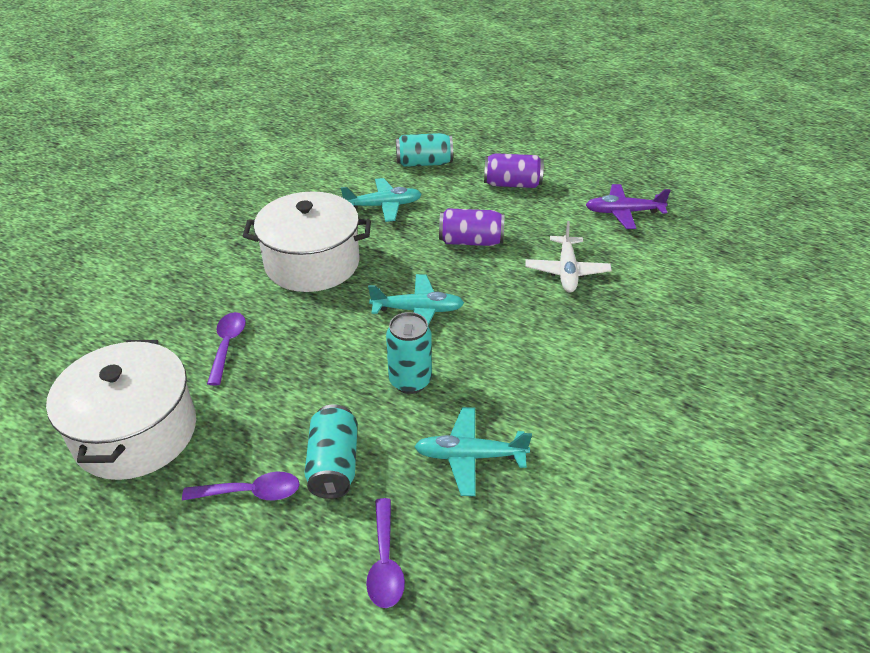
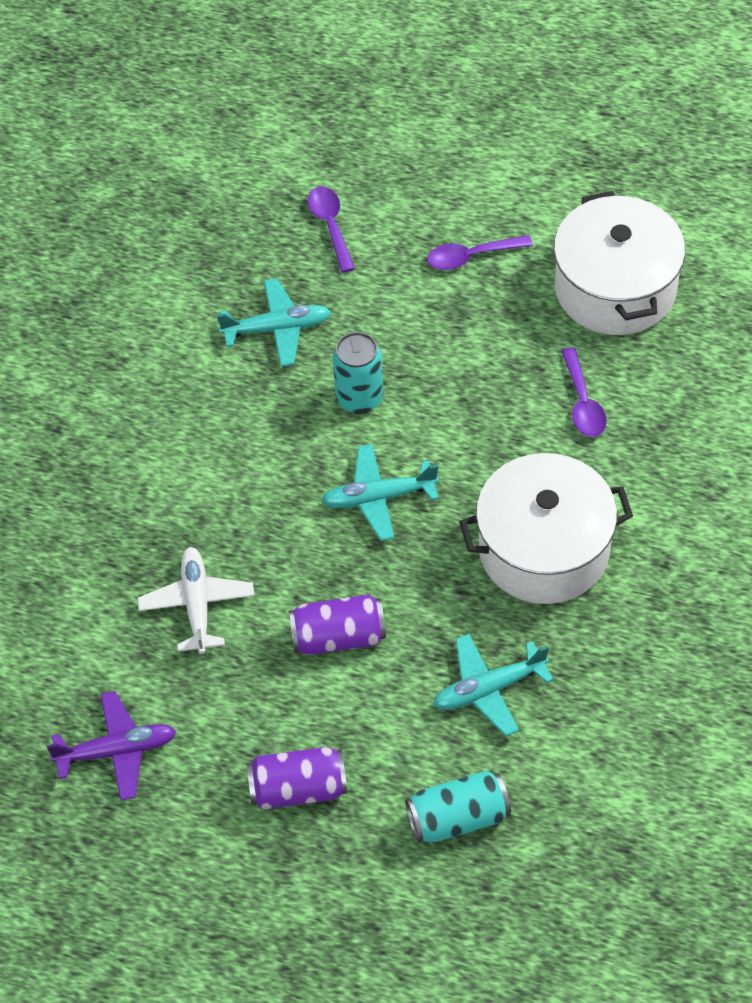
camera: 170 degrees right, 15 degrees up
(334, 464) = (406, 296): turquoise can -> none

